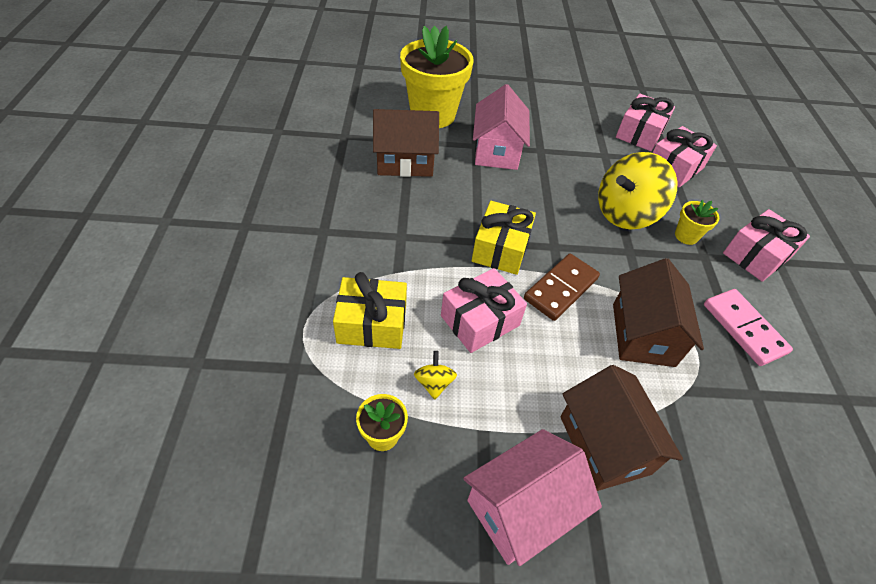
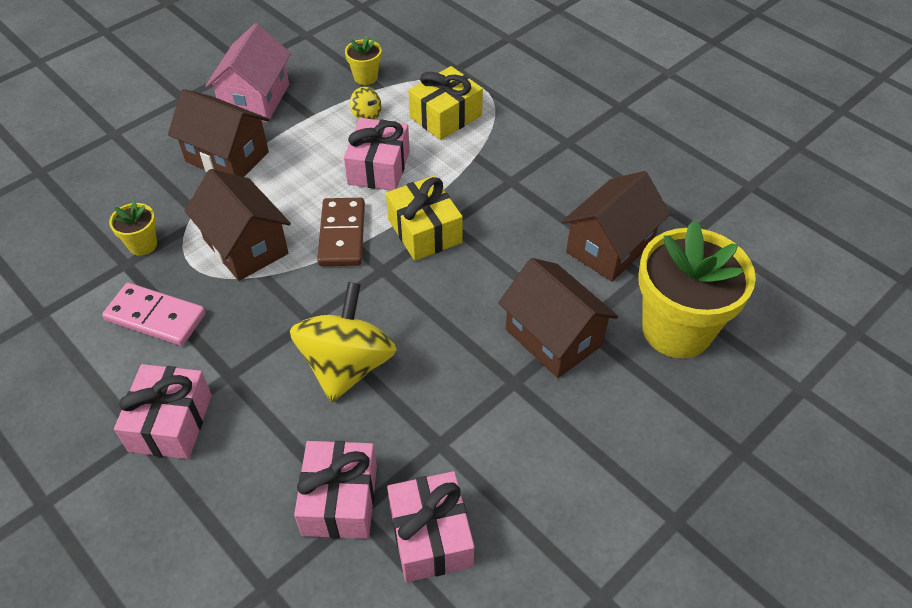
camera: 140 degrees right, 0 degrees up
(497, 151) = (553, 337): pink house -> brown house
(686, 236) = (263, 388): yellow flower pot -> yellow flower pot (142, 245)

